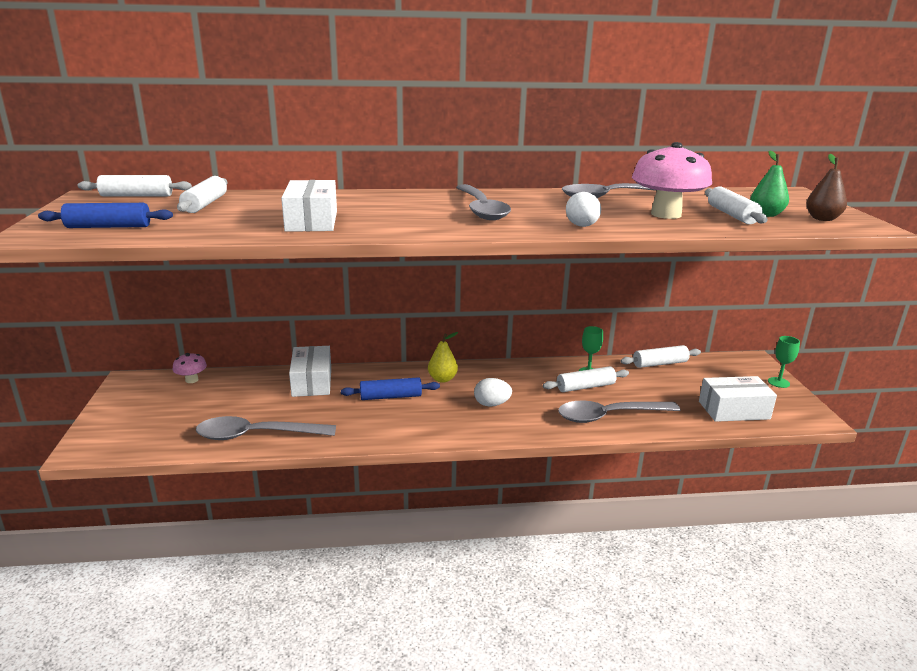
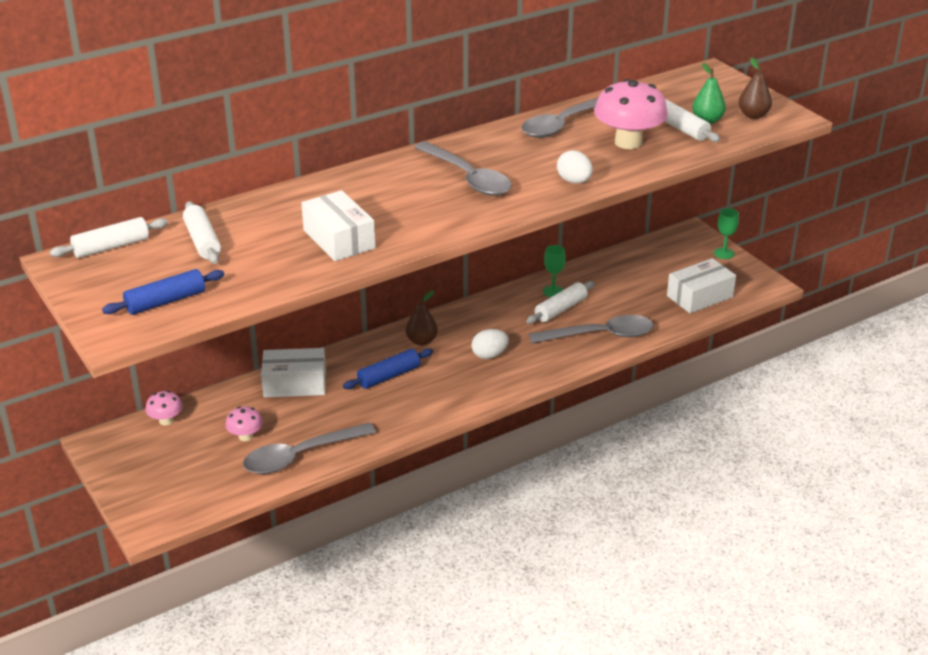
camera: 25 degrees left, 10 degrees up
(233, 407) = (245, 436): none -> pink mushroom
(312, 382) = (295, 384): white box -> white box turned 60 degrees counterclockwise
(442, 379) = (421, 341): yellow pear -> brown pear
(609, 416) = (600, 335): grey spoon -> grey spoon turned 150 degrees counterclockwise
(660, 363) = (611, 261): white rolling pin -> none

